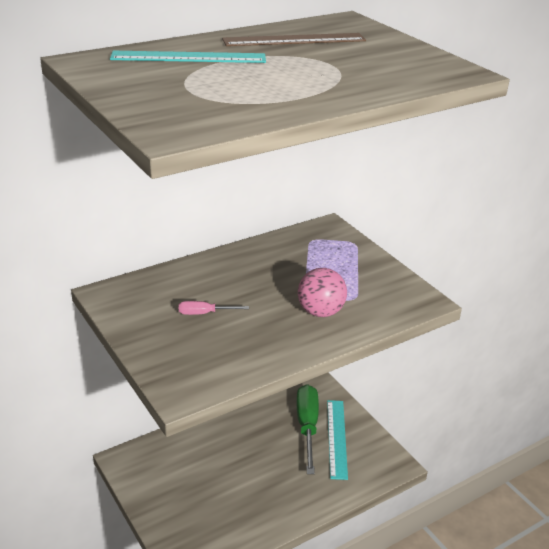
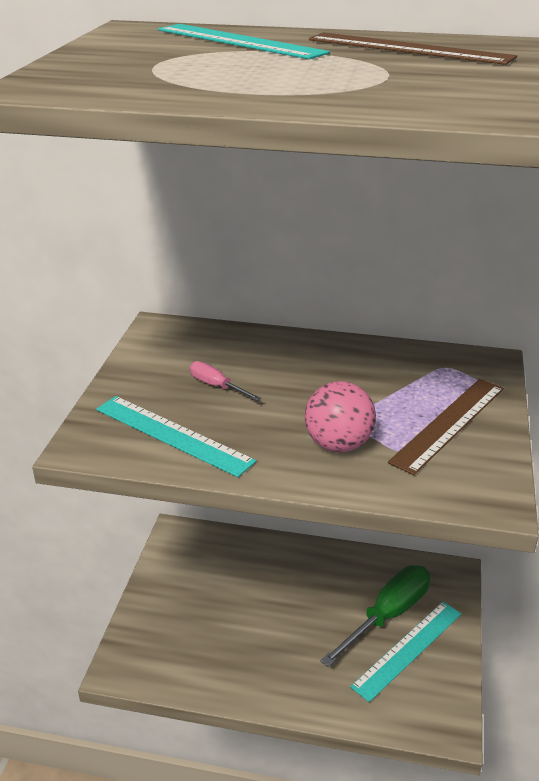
camera: 45 degrees right, 0 degrees up
(224, 356) = (173, 435): none -> turquoise ruler
(356, 272) = (449, 424): none -> brown ruler

